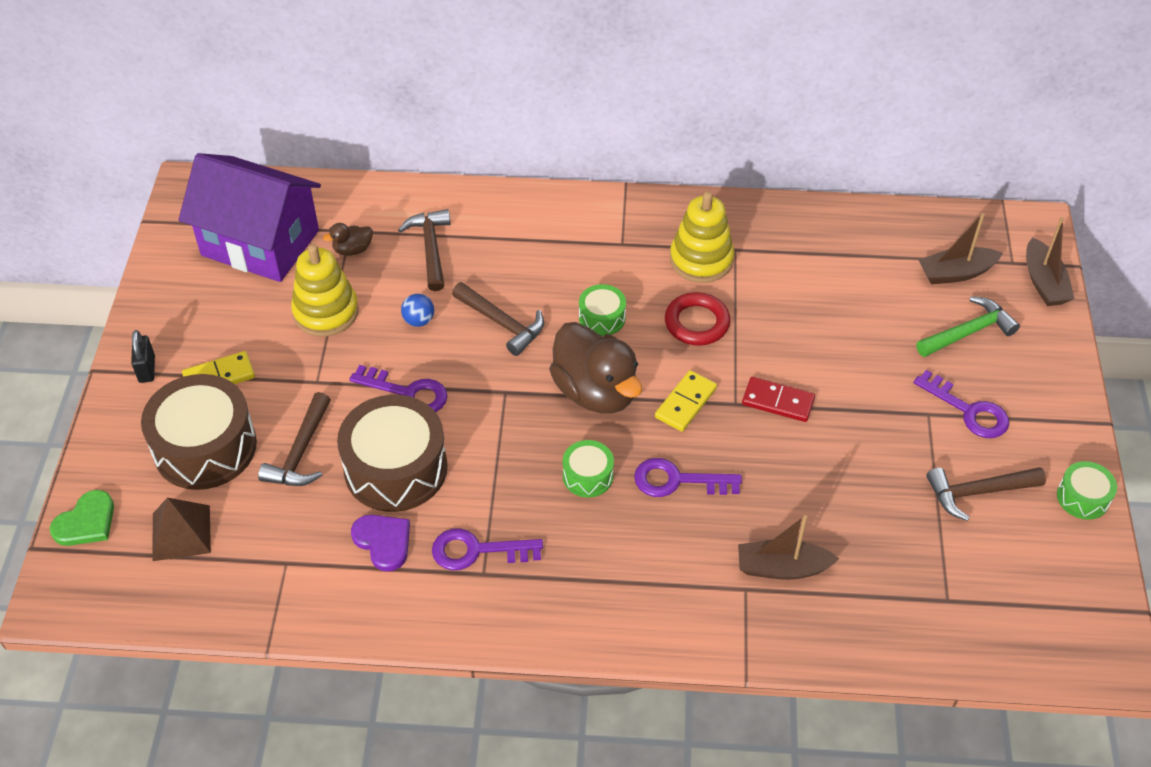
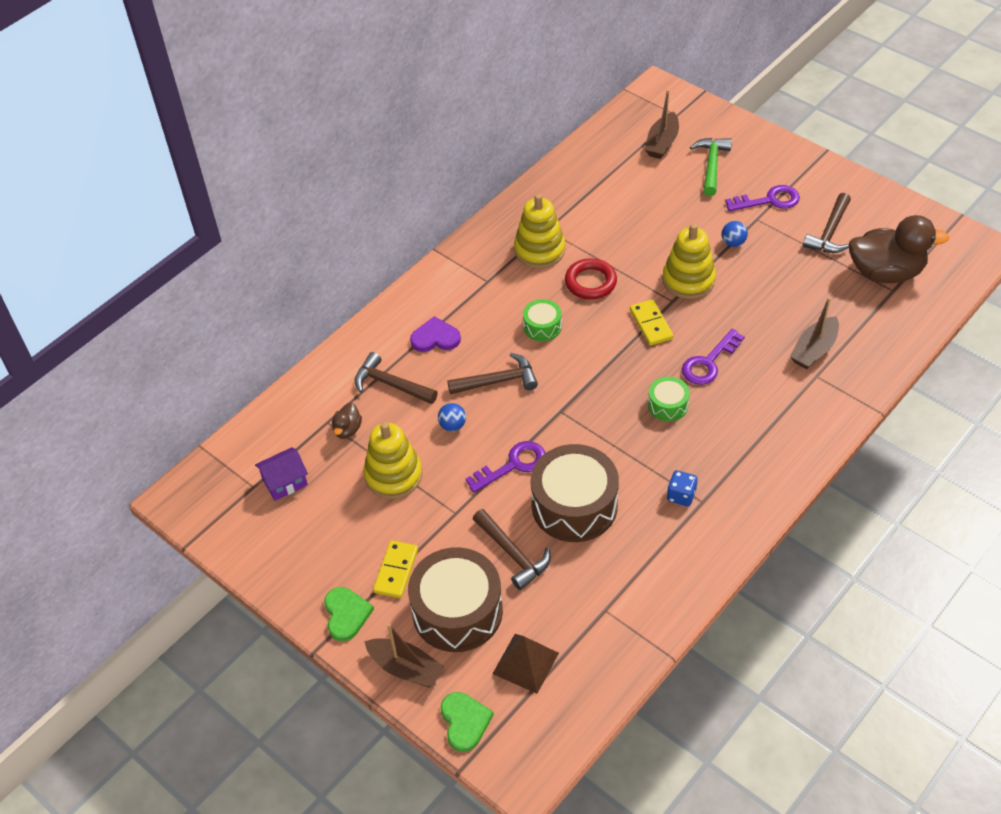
camera: 50 degrees left, 0 degrees up
(147, 369) = (346, 614): black padlock -> green heart
(260, 243) = (285, 482): purple house -> purple house, size x0.43
(383, 542) = (632, 544): purple heart -> purple heart (435, 338)
(477, 551) = (681, 495): purple key -> blue dice
(595, 392) = (602, 364): brown duck -> brown duck (885, 272)
(778, 401) = (688, 280): red domino -> yellow stacking toy
(871, 412) = (733, 243): none -> blue ball
(1044, 282) = (704, 111): brown boat -> brown boat (406, 668)
(1082, 497) = (868, 192): green drum -> none

